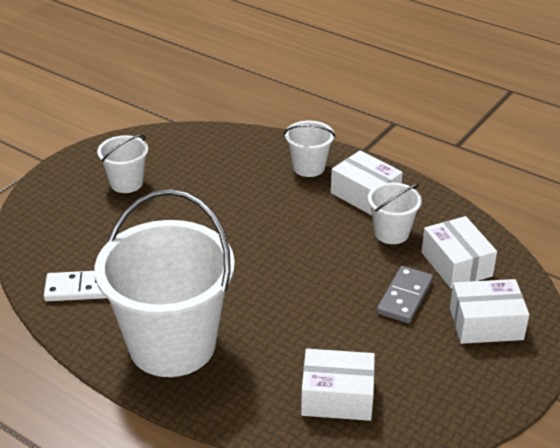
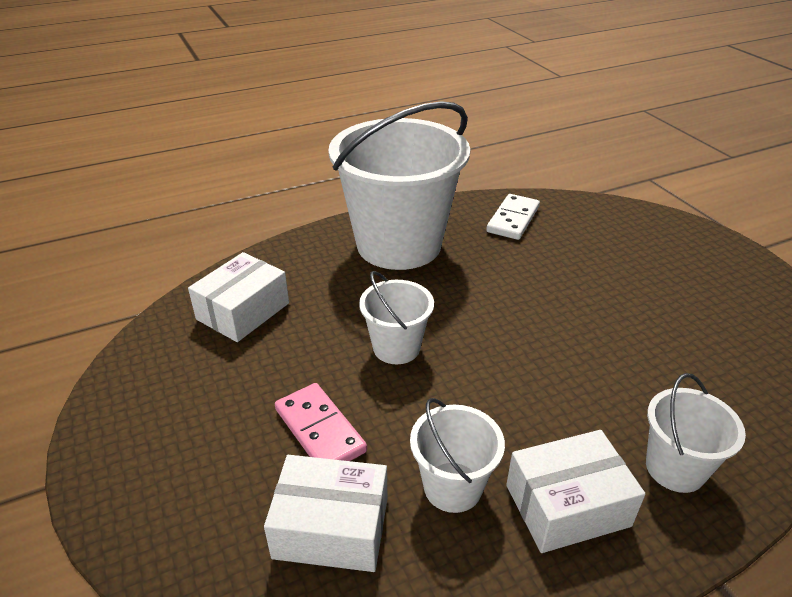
camera: 120 degrees right, 0 degrees up
(126, 183) = (689, 285): white bucket -> white bucket (396, 347)
(405, 297) = (319, 430): grey domino -> pink domino
(486, 323) = (204, 486): white box -> none

